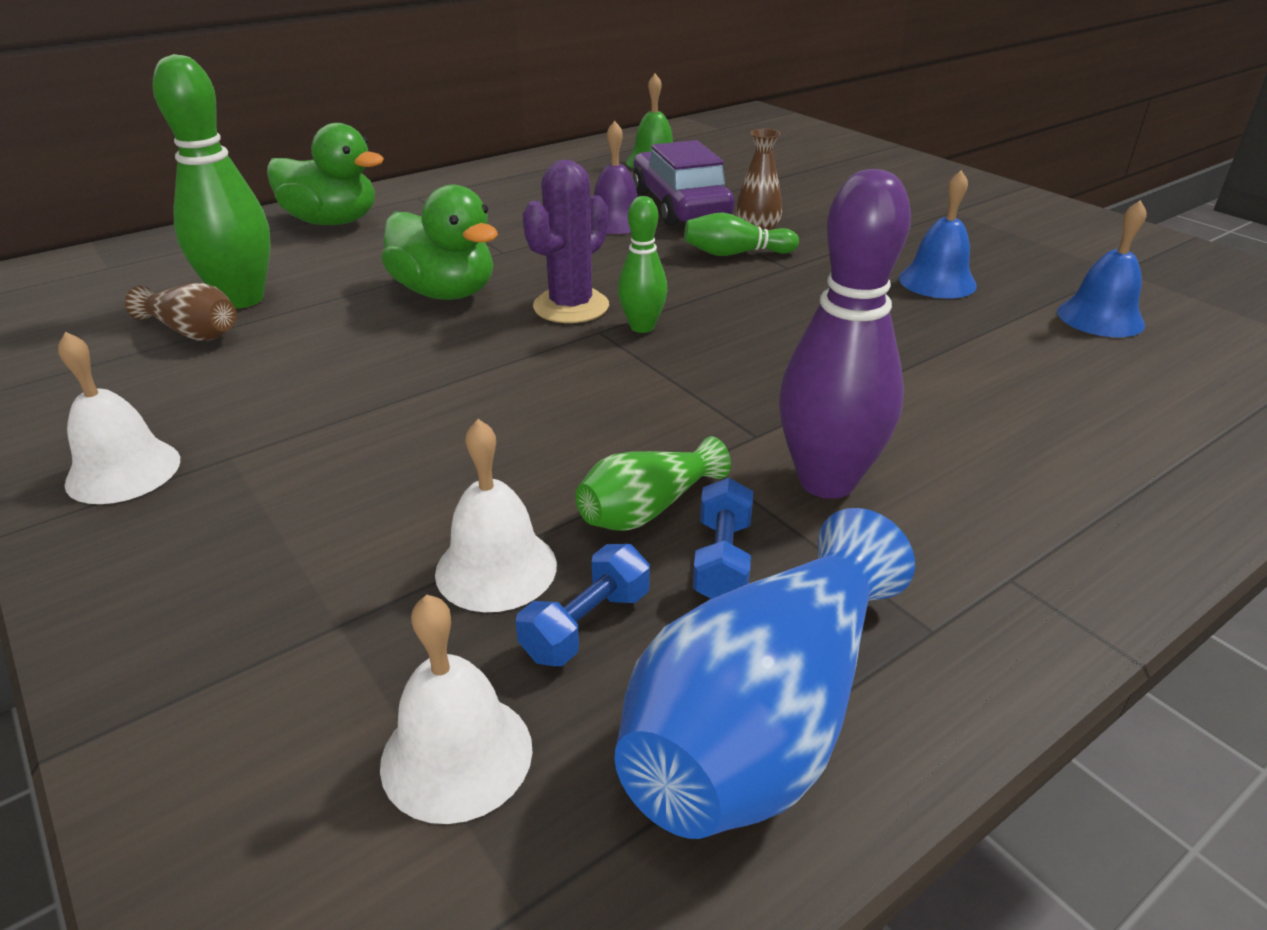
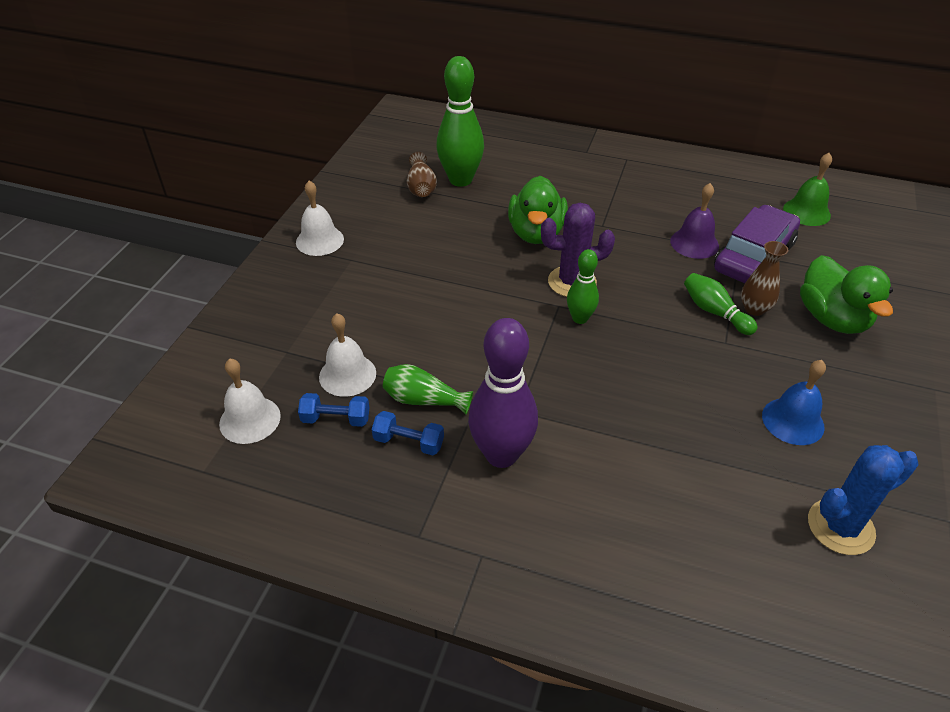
camera: 55 degrees right, 10 degrees up
(332, 222) = (562, 153): green duck -> green duck (832, 318)
(722, 560) = (408, 442): blue dumbbell -> blue dumbbell turned 45 degrees clockwise
(763, 719) = (323, 497): blue vase -> none
(1100, 318) = (840, 527): blue bell -> blue cactus

